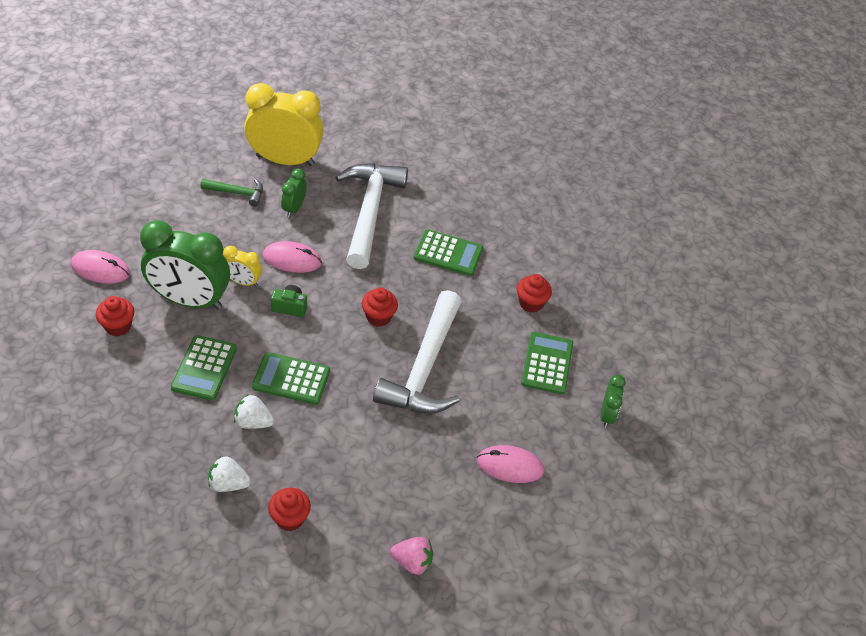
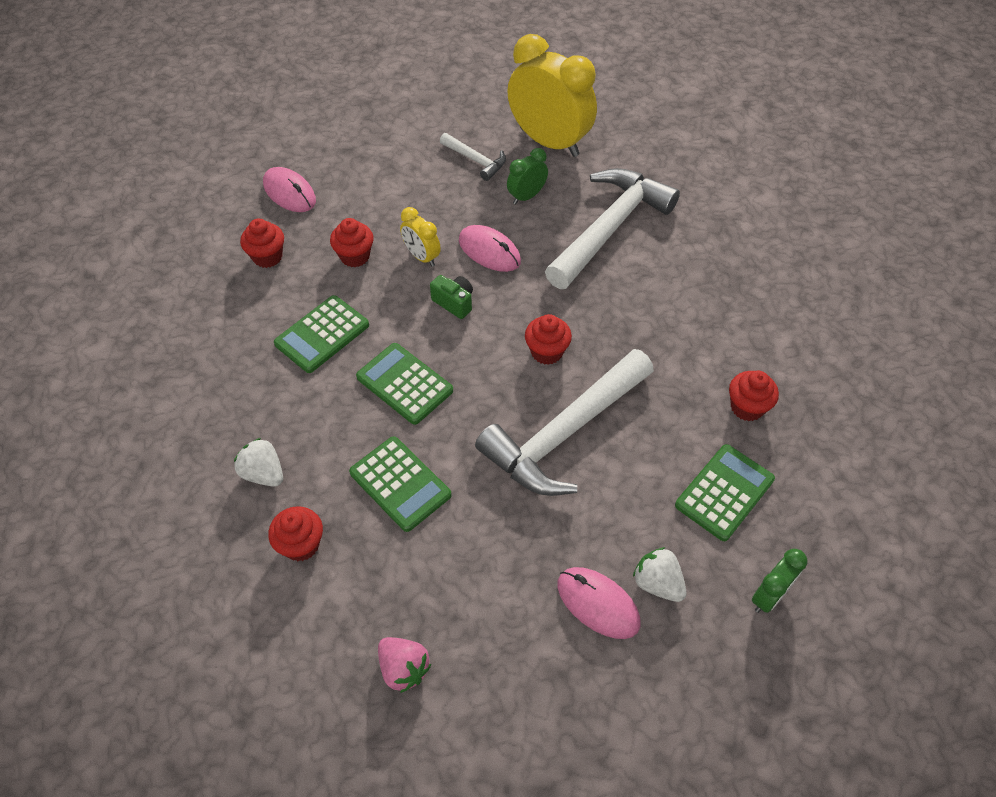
camera: 35 degrees right, 5 degrees up
(190, 300) = (355, 256): green clock -> red cupcake
(237, 193) = (476, 160): green hammer -> white hammer
(253, 422) = (333, 415): white strawberry -> white strawberry (657, 583)
(448, 253) = (675, 308): green calculator -> green calculator (400, 484)

